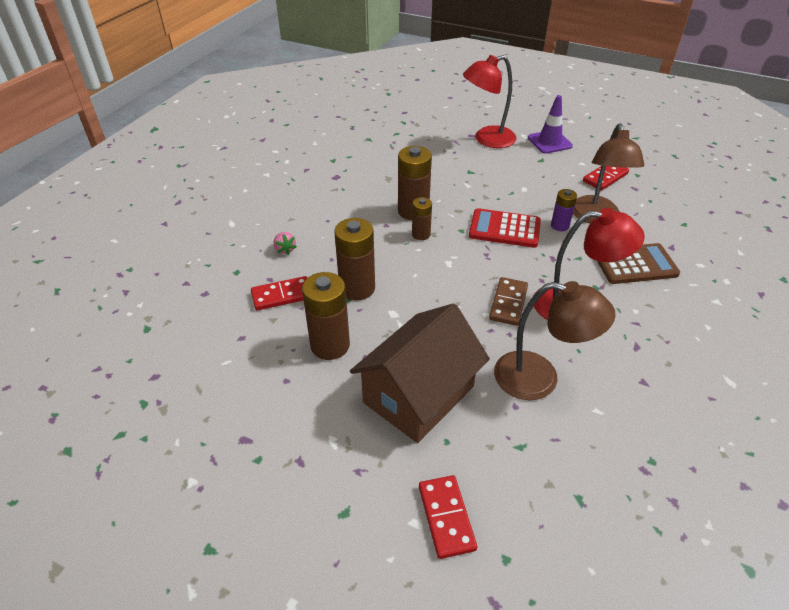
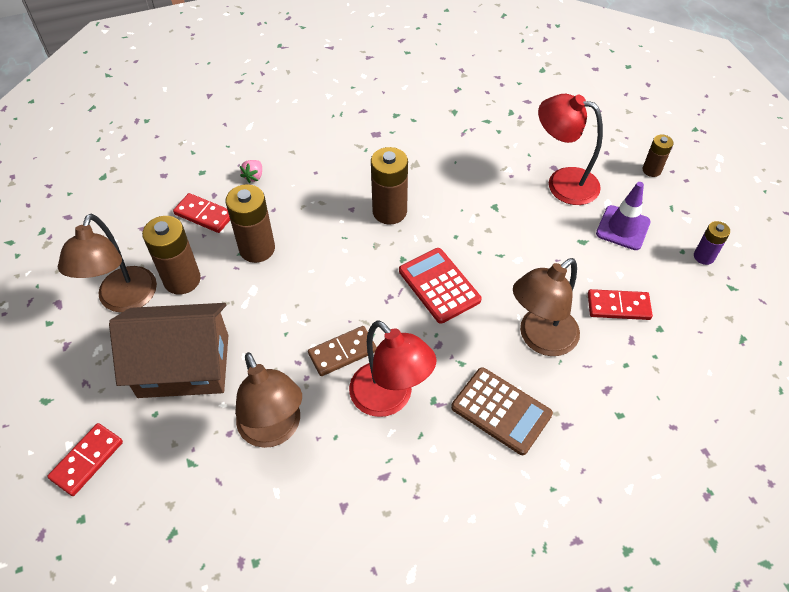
camera: 45 degrees right, 10 degrees up
(303, 392) = (124, 300): none -> brown lamp
(421, 234) = (365, 238): brown battery -> brown battery (651, 170)
(560, 226) = (492, 320): purple battery -> purple battery (704, 256)

